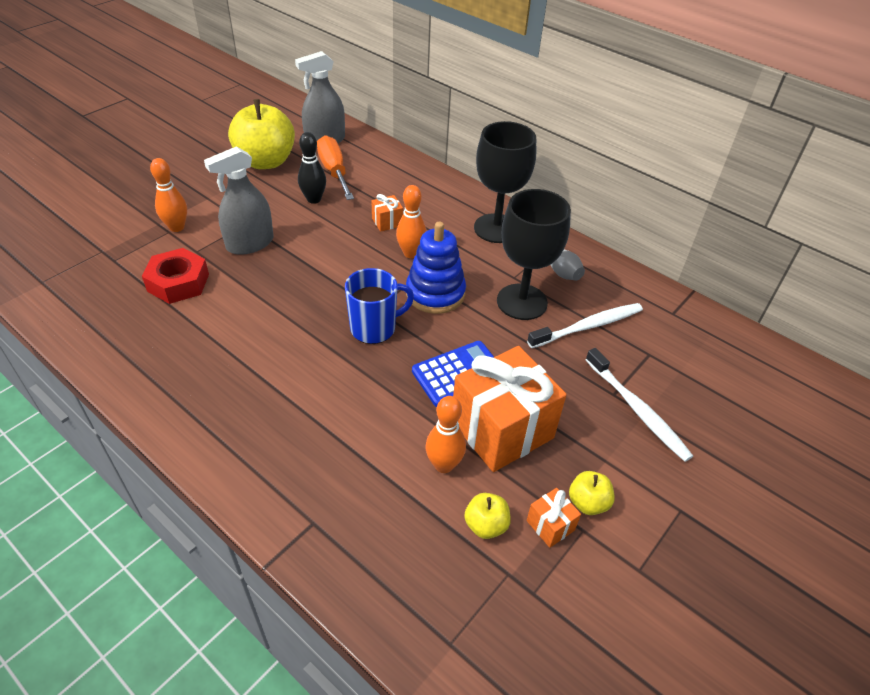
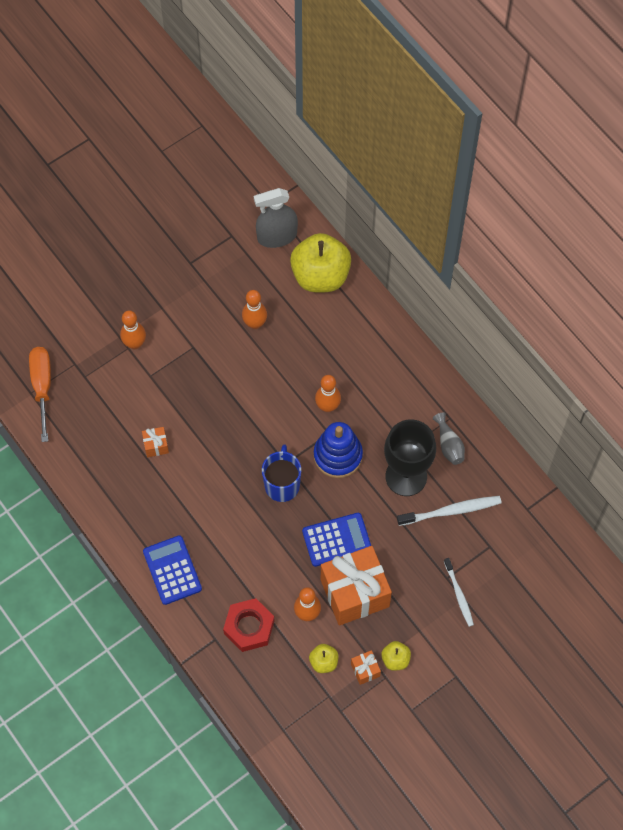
camera: 15 degrees right, 20 degrees up
(178, 282) = (135, 410): red nut -> red nut (249, 627)
(238, 442) = (172, 570): none -> blue calculator
(250, 243) = (194, 373): grey spray bottle -> none
(266, 161) = (217, 262): yellow apple -> yellow apple (320, 276)
(314, 199) = (255, 323): black bowling pin -> orange bowling pin
(334, 171) = (279, 286): orange screwdriver -> orange screwdriver (42, 387)
(374, 328) = (282, 484): blue mug -> blue mug turned 75 degrees counterclockwise
(387, 222) = (315, 364): orange gift -> orange gift (156, 445)
(496, 228) = (410, 386): black goblet -> none
(638, 410) = (459, 595): white toothbrush -> white toothbrush, size x0.66

